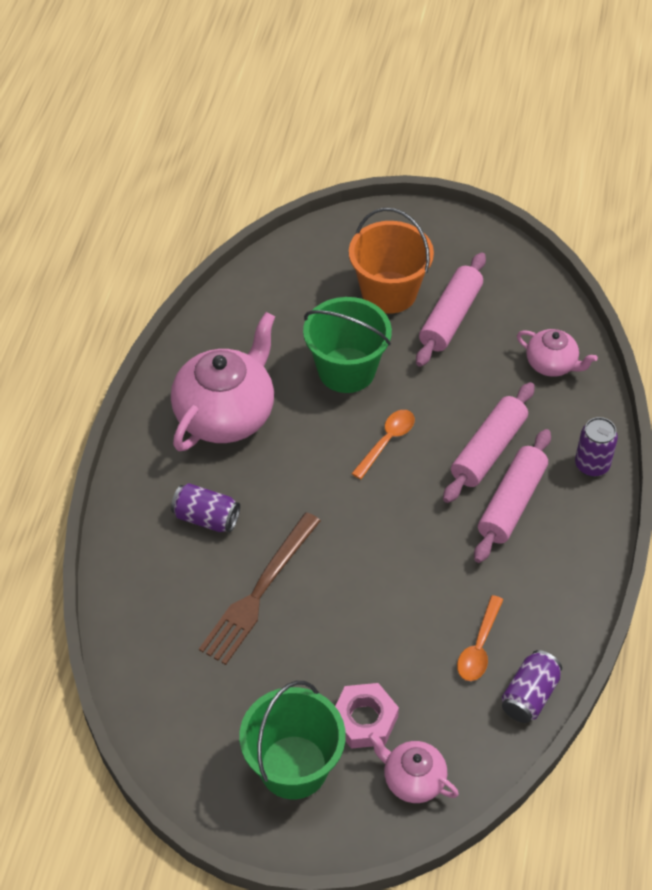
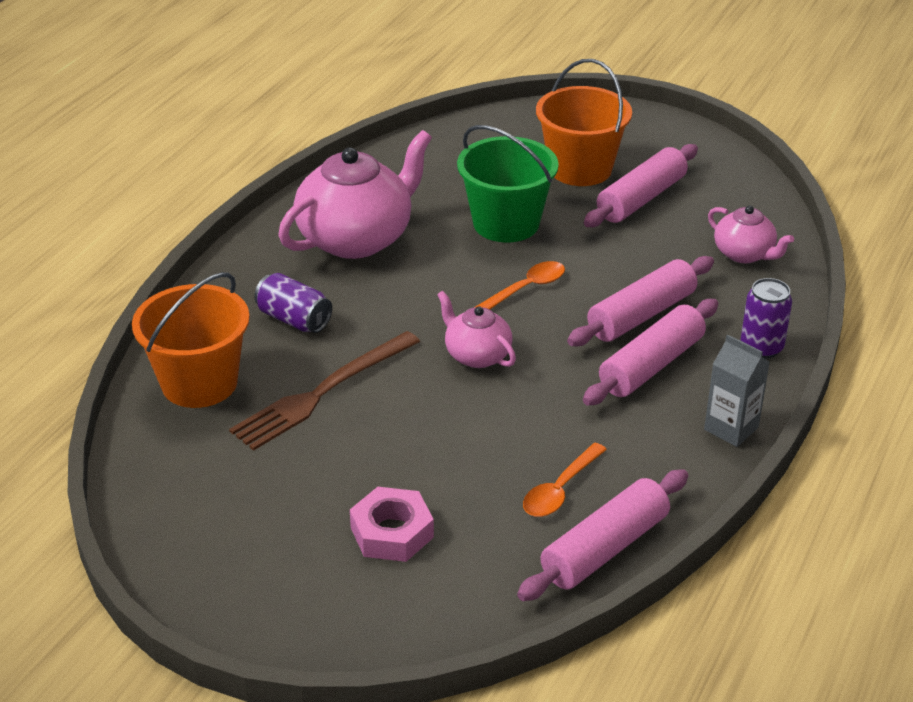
camera: 15 degrees right, 15 degrees down
(154, 605) = (199, 383): none -> orange bucket
(293, 767) = (287, 561): green bucket -> none
(413, 779) = (426, 602): pink teapot -> pink teapot (477, 355)
(529, 695) = (605, 548): purple can -> pink rolling pin
(590, 555) = (731, 428): none -> grey carton

